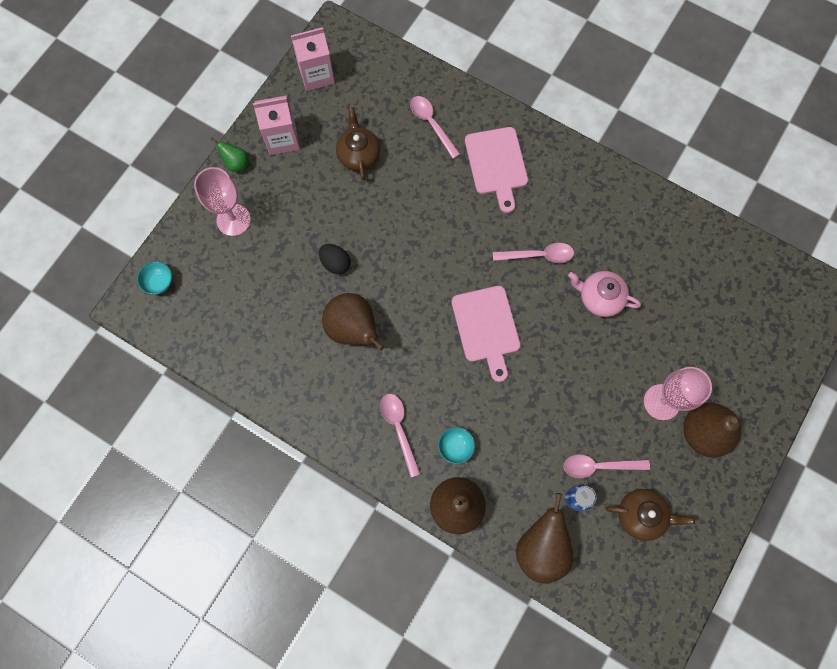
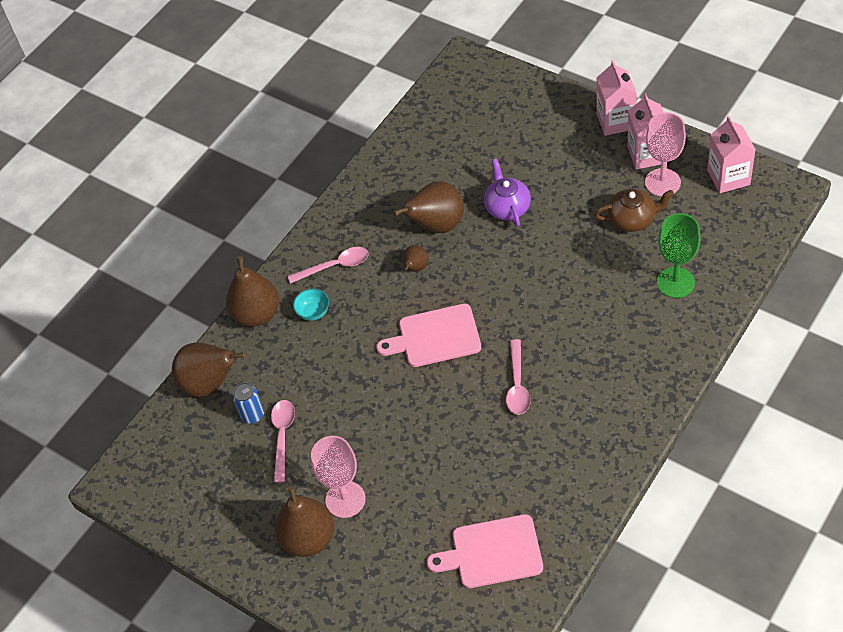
camera: 100 degrees right, 20 degrees down
(159, 282) = (487, 77): turquoise bowl -> none
(233, 220) = (553, 124): pink goblet -> pink goblet (662, 182)
(237, 163) = (615, 121): green pear -> pink carton
(335, 263) = (507, 207): black egg -> purple teapot
(405, 348) = (415, 268): none -> brown pear
(431, 124) = (675, 282): pink spoon -> green goblet
(496, 164) = (628, 344): pink cutting board -> pink cutting board (492, 552)
(599, 298) = (467, 443): pink teapot -> none
(641, 515) = (229, 473): brown teapot -> none

